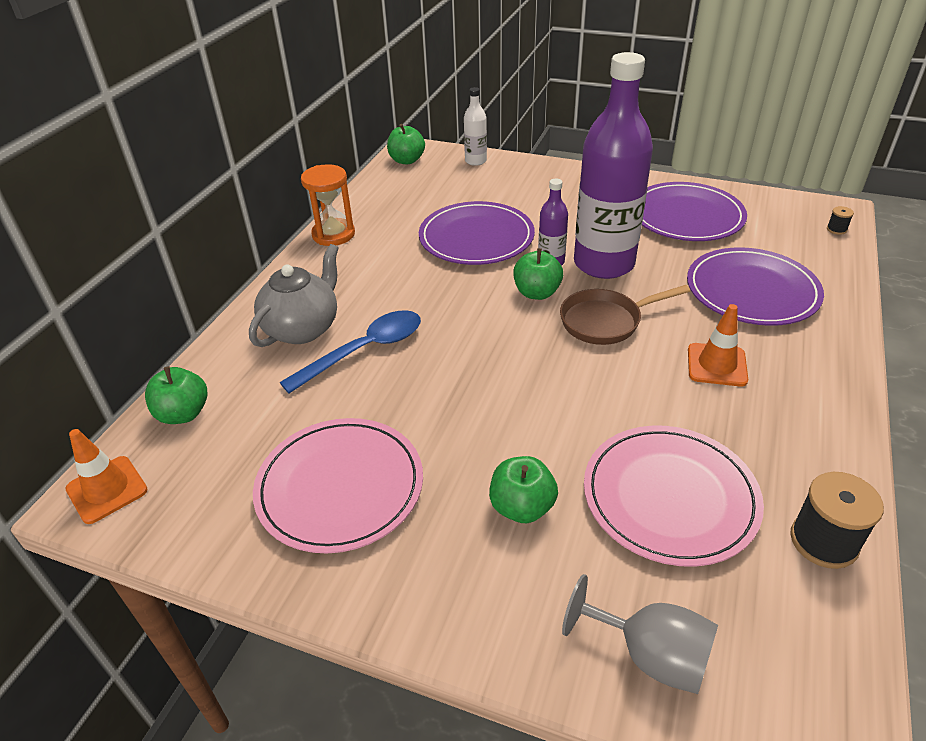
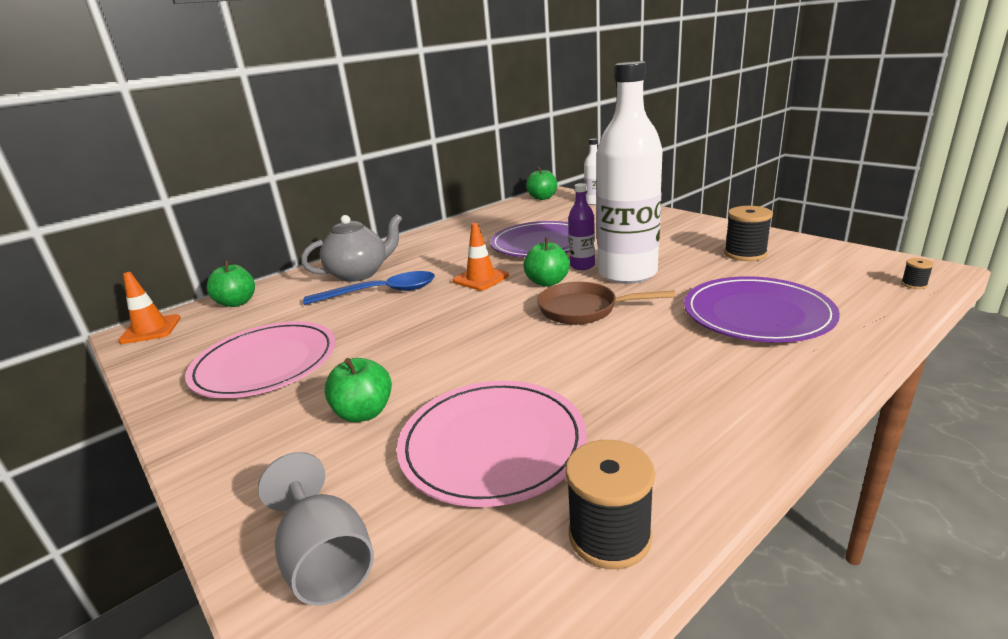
camera: 30 degrees right, 15 degrees down
(333, 234) = (443, 229): orange hourglass -> none
(604, 264) = (627, 273): purple bottle -> white bottle
(686, 216) = (745, 254): purple plate -> black spool
(716, 365) = (655, 360): orange traffic cone -> orange traffic cone (480, 278)

